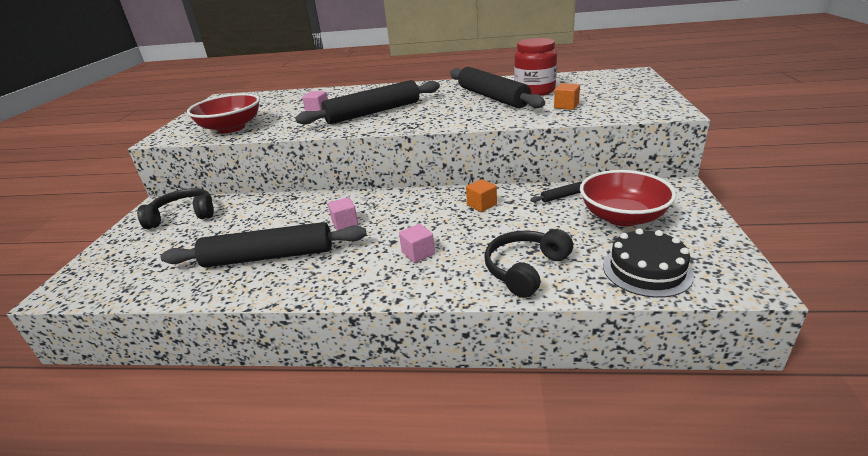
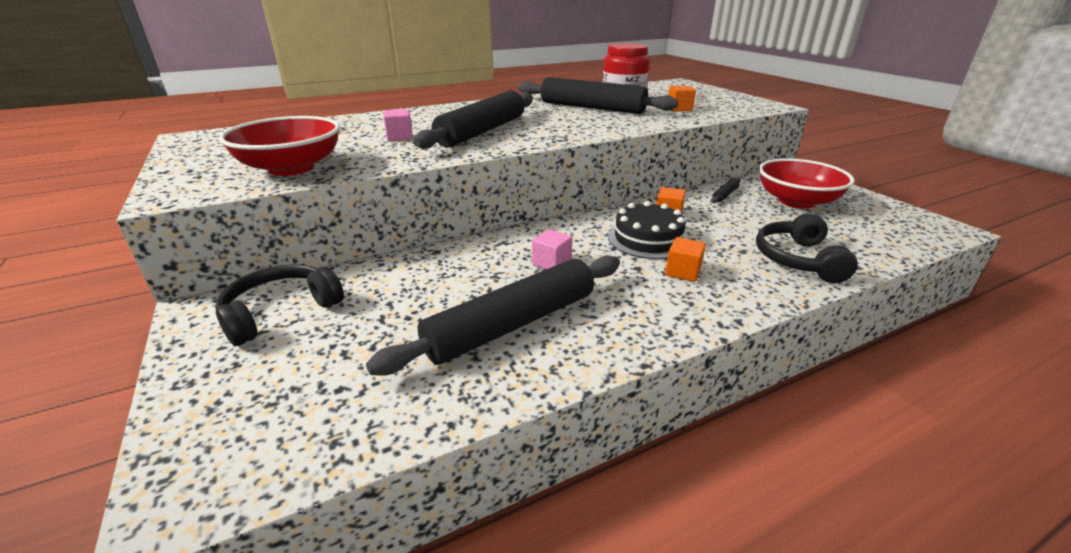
camera: 35 degrees left, 0 degrees up
(418, 253) = (683, 272): pink cube -> orange cube
(646, 270) = (879, 236): black cake -> black cake (648, 239)

